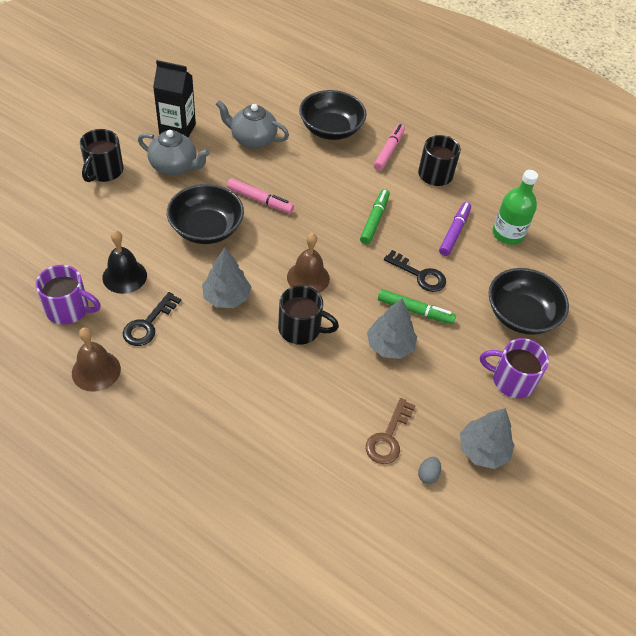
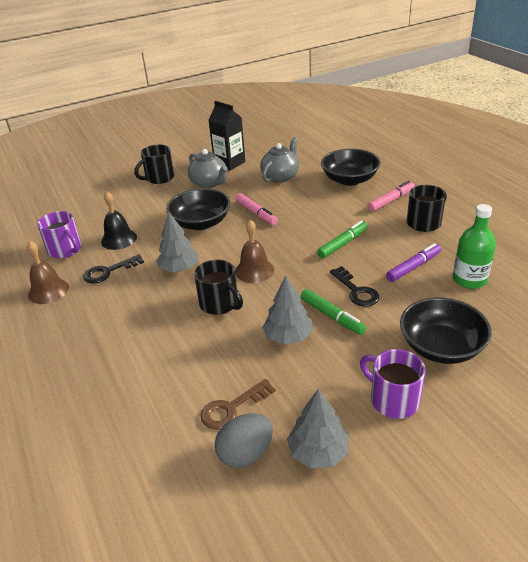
camera: 35 degrees right, 15 degrees down
(252, 139) = (280, 176): grey teapot -> grey teapot turned 75 degrees clockwise
(428, 475) = (245, 453): grey egg -> grey egg, size x1.97

